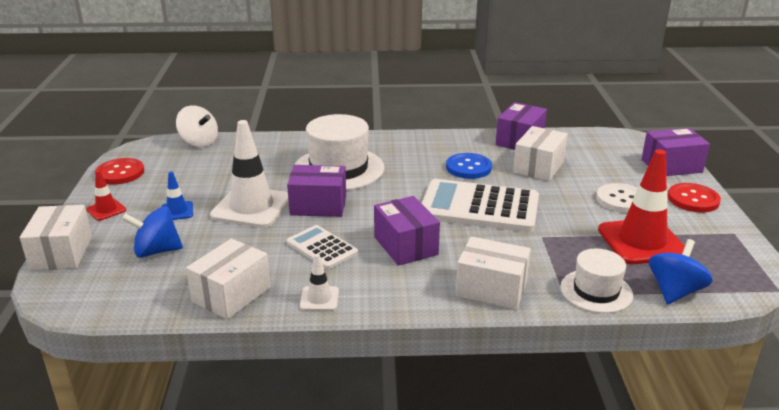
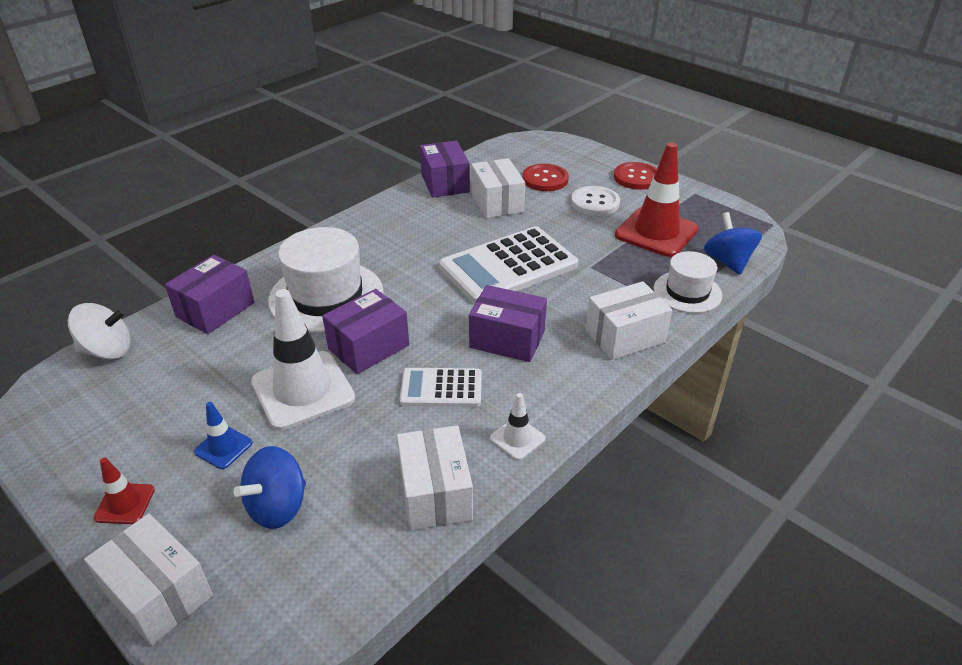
camera: 45 degrees left, 10 degrees up
(120, 173) = (61, 448): red button -> red button (545, 179)
(468, 167) = (443, 232): blue button -> none
(671, 166) = (585, 154): purple box -> purple box (215, 310)

